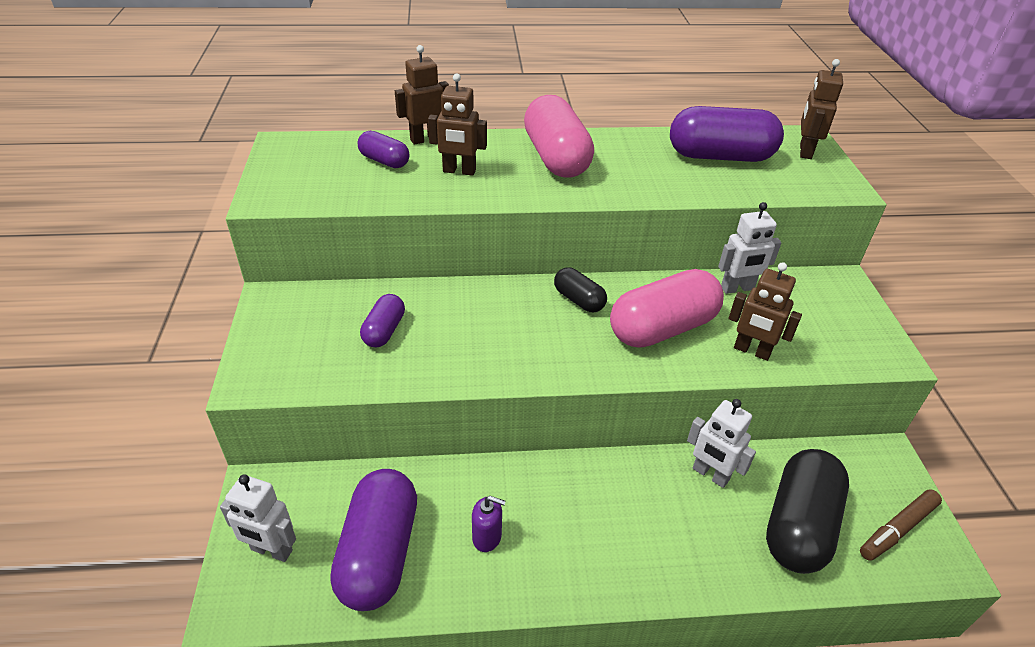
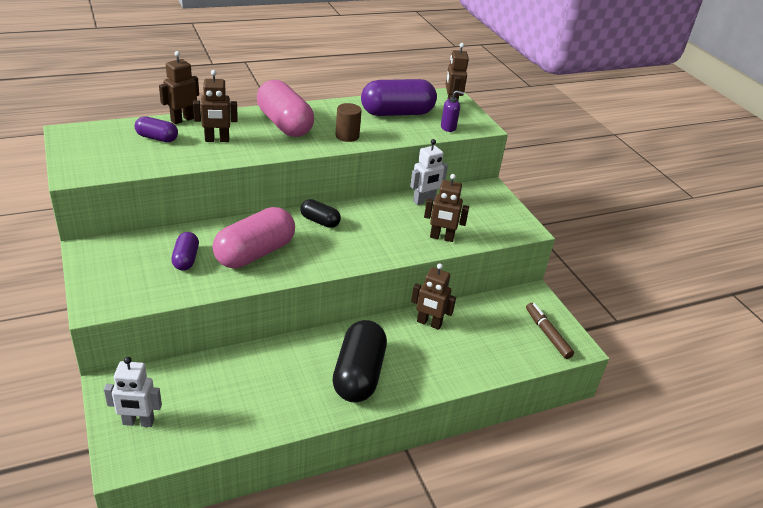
camera: 20 degrees left, 5 degrees down
(379, 553) = (219, 409): purple capsule -> none
(487, 537) = (291, 385): purple soap dispenser -> purple soap dispenser (448, 127)
(638, 183) = (347, 136): none -> brown cylinder
(662, 328) = (381, 231): pink capsule -> pink capsule (255, 253)
(710, 474) = (429, 323): white robot -> brown robot
(799, 525) = (489, 342): black capsule -> black capsule (359, 374)
(897, 529) = (547, 334): brown marker -> brown marker turned 120 degrees clockwise

